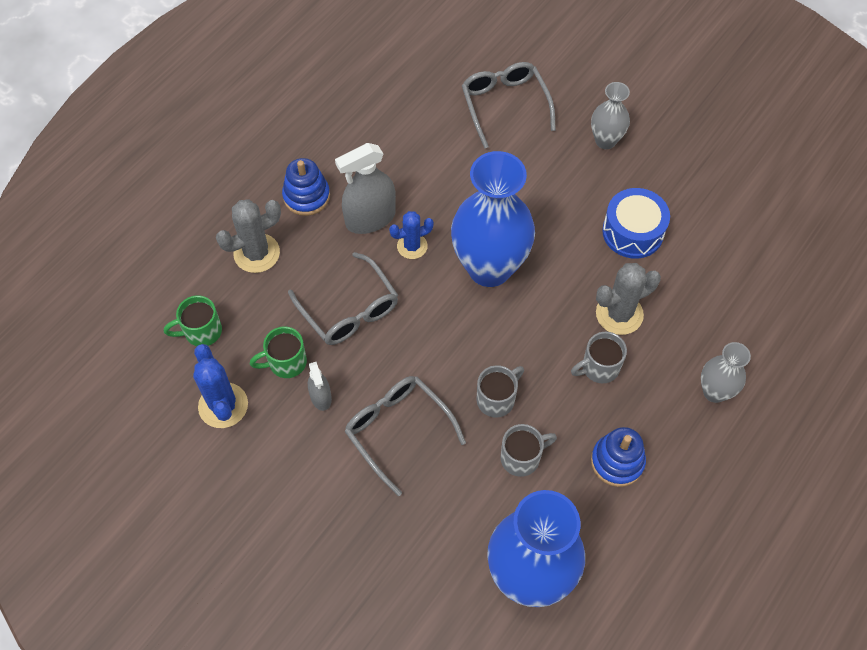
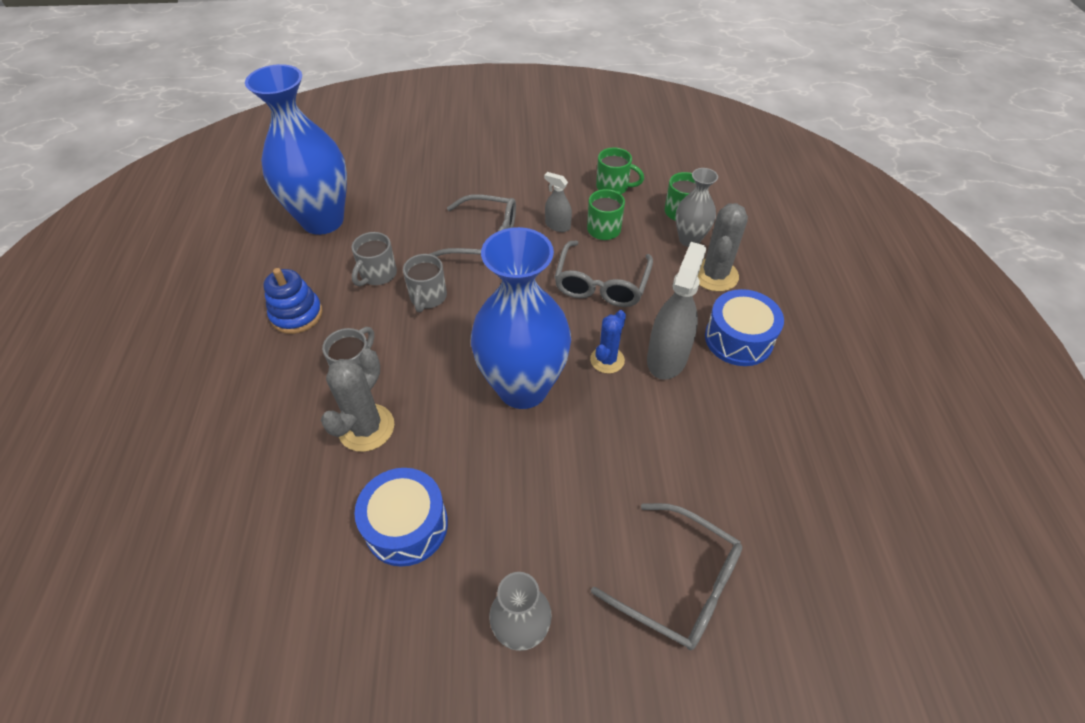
camera: 140 degrees right, 10 degrees down
(223, 405) = (613, 187): blue cactus -> green mug
(306, 196) = (738, 339): blue stacking toy -> blue drum
(349, 309) = (601, 284): grey glasses -> grey glasses turned 90 degrees counterclockwise
(714, 391) = (230, 418): grey vase -> grey vase (689, 239)

